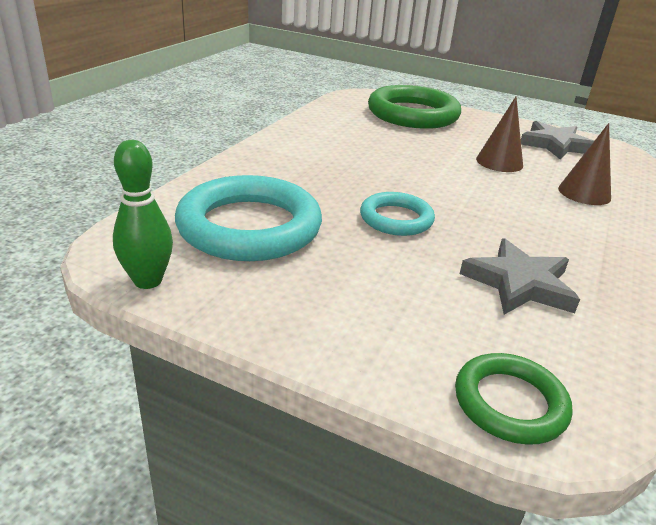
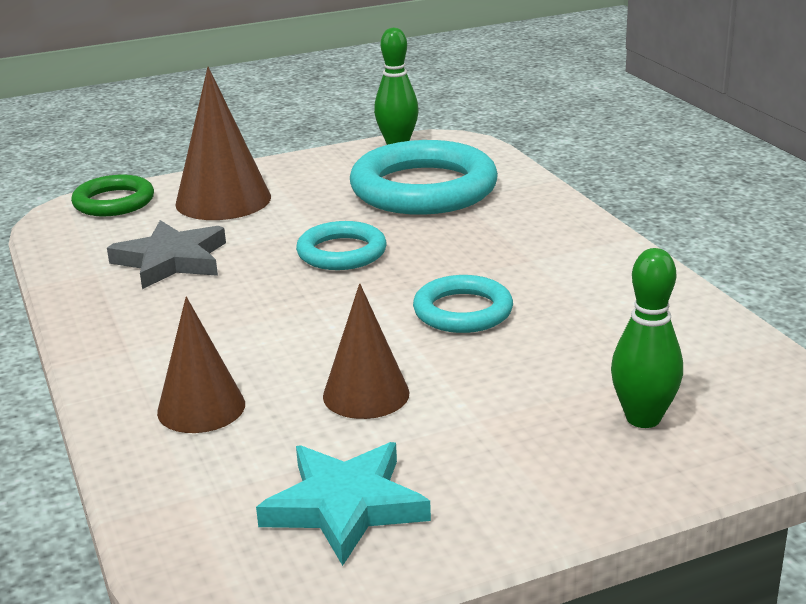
camera: 135 degrees right, 5 degrees down
(398, 162) = (463, 311): none -> turquoise ring
(400, 322) = (223, 200): none -> brown cone
(413, 114) = (643, 418): green ring -> green bowling pin
(555, 145) = (345, 506): grey star -> turquoise star

